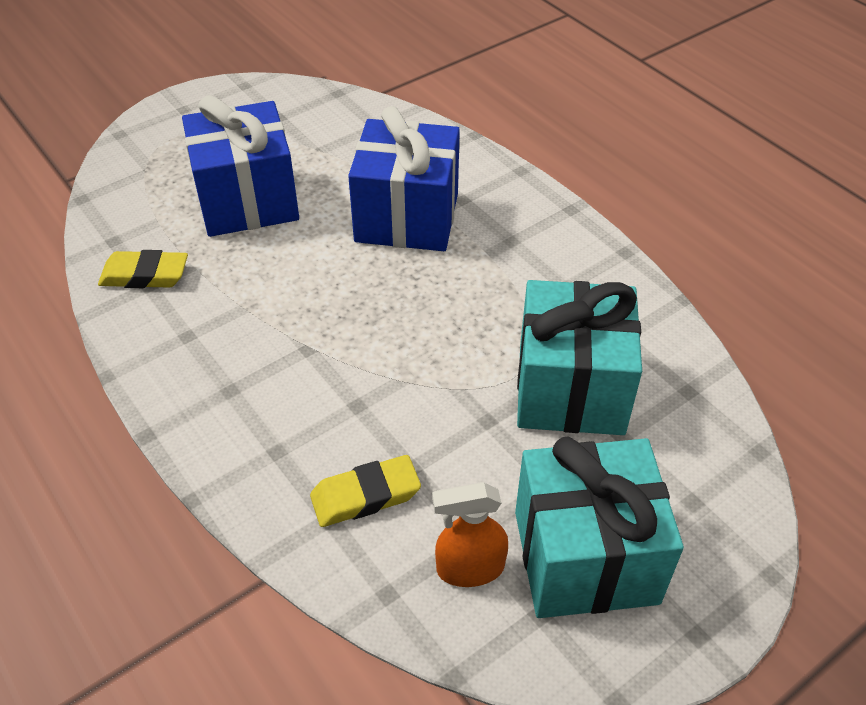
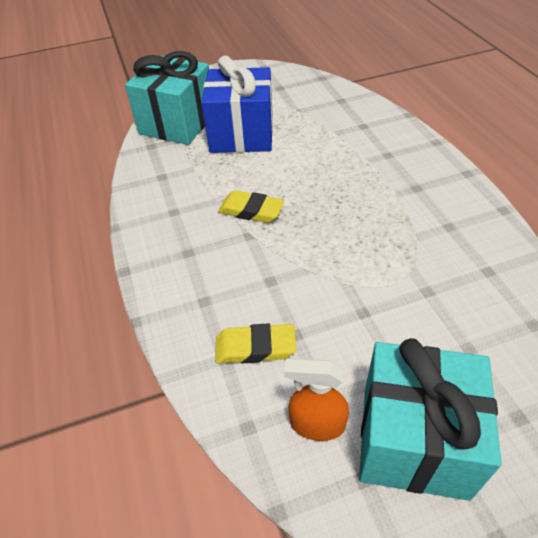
camera: 20 degrees right, 0 degrees up
(145, 275) = (162, 169): yellow eraser -> yellow eraser (251, 211)
(407, 217) = (345, 160): blue gift -> none
(571, 389) = (435, 302): turquoise gift -> turquoise gift (177, 123)

